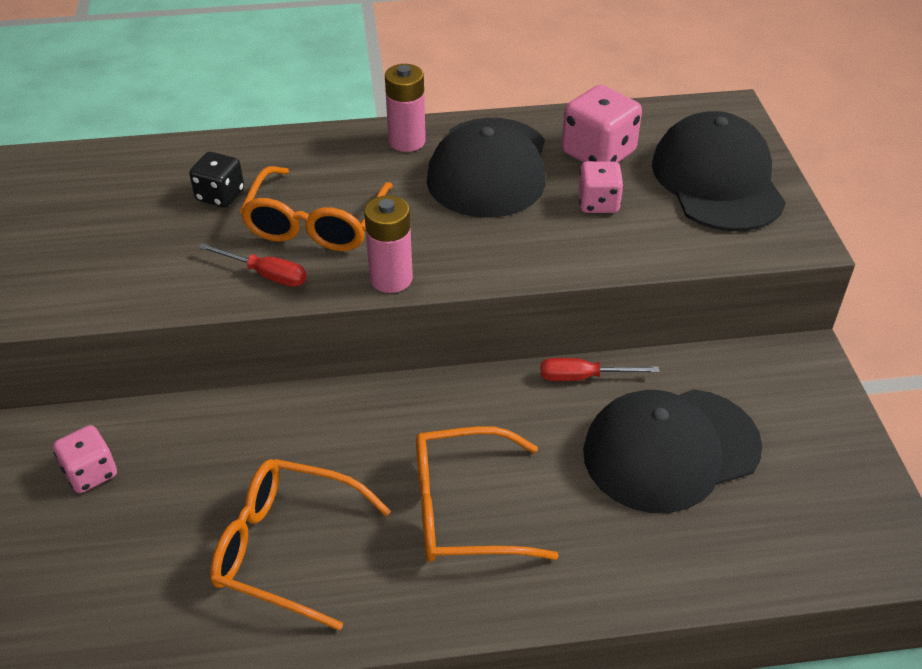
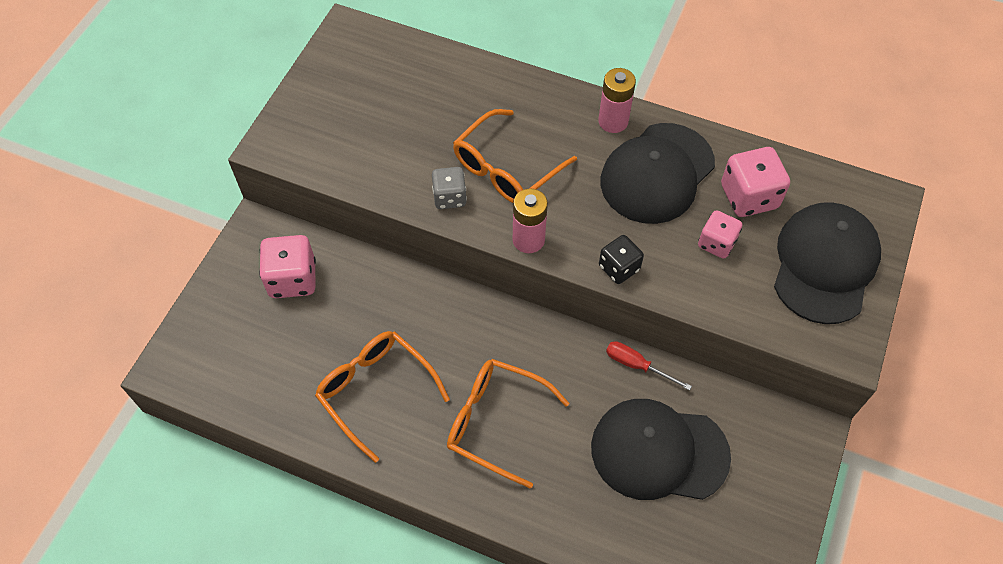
camera: 30 degrees right, 15 degrees up
(91, 473) = (292, 279): pink dice -> pink dice, size x1.57
(220, 195) = (457, 114): black dice -> black dice (619, 268)
(265, 275) = (449, 197): red screwdriver -> grey dice

